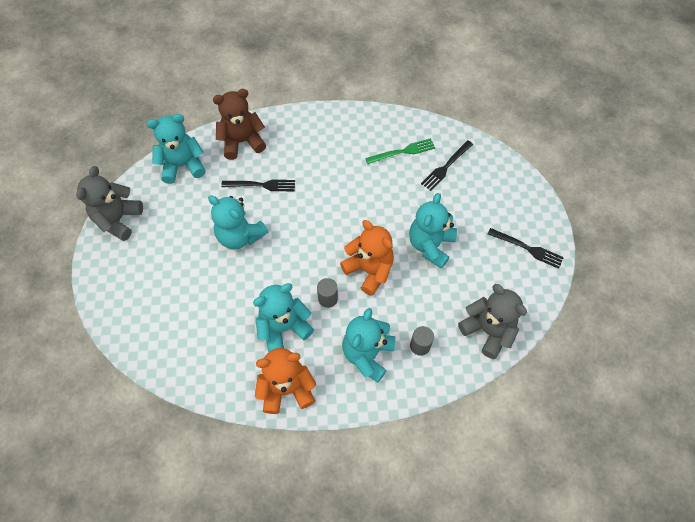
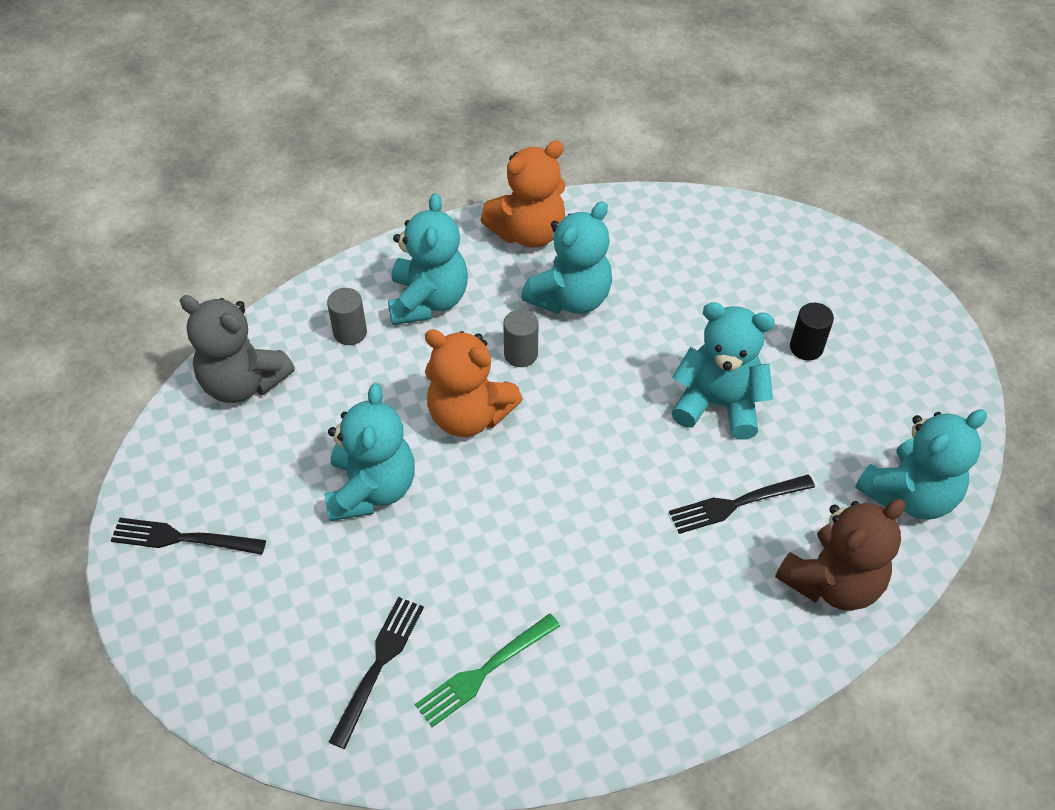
camera: 160 degrees right, 10 degrees down
(118, 219) = (939, 368): grey teddy bear -> none
(175, 253) = (806, 347): none -> black cylinder

